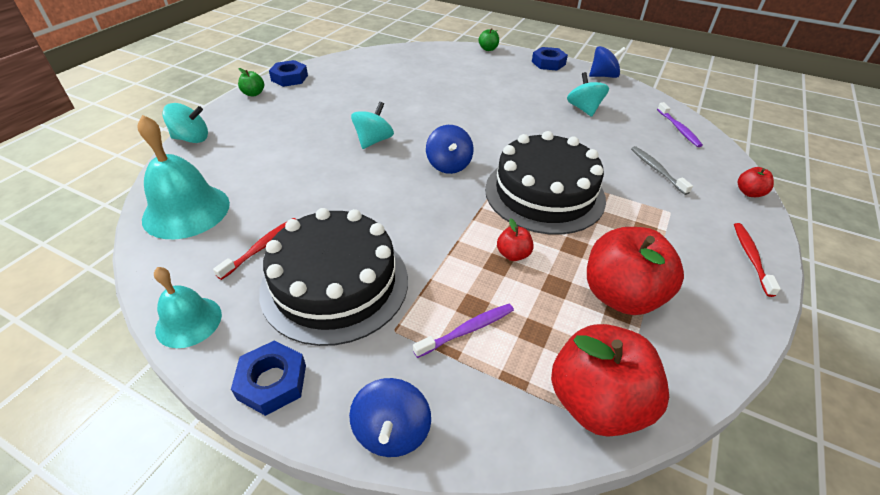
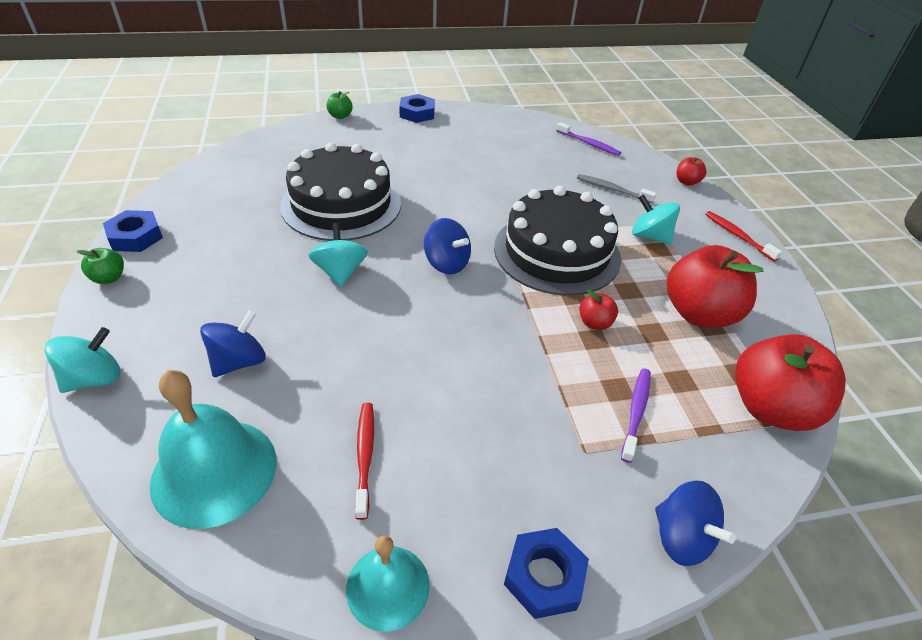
camera: 40 degrees left, 0 degrees up
(335, 284) = (485, 444): black cake -> black cake (341, 204)
(584, 109) = (499, 152): turquoise spinning top -> turquoise spinning top (650, 236)
(603, 76) = (480, 111): blue spinning top -> blue spinning top (239, 361)

